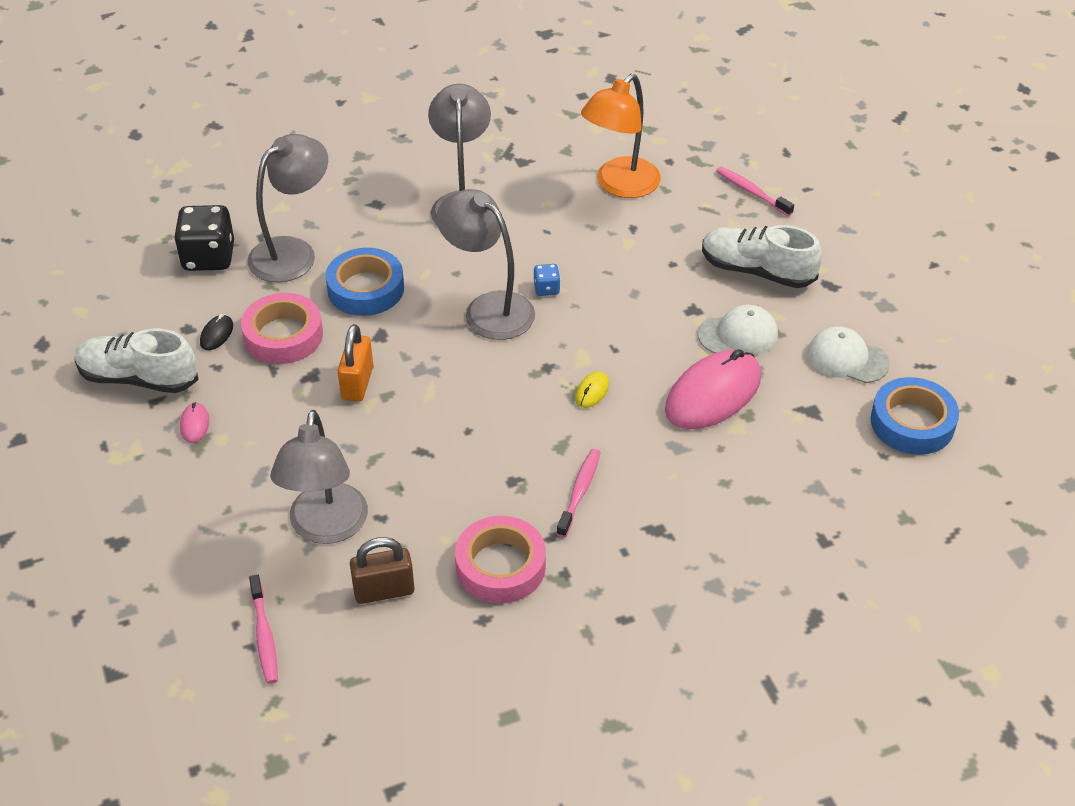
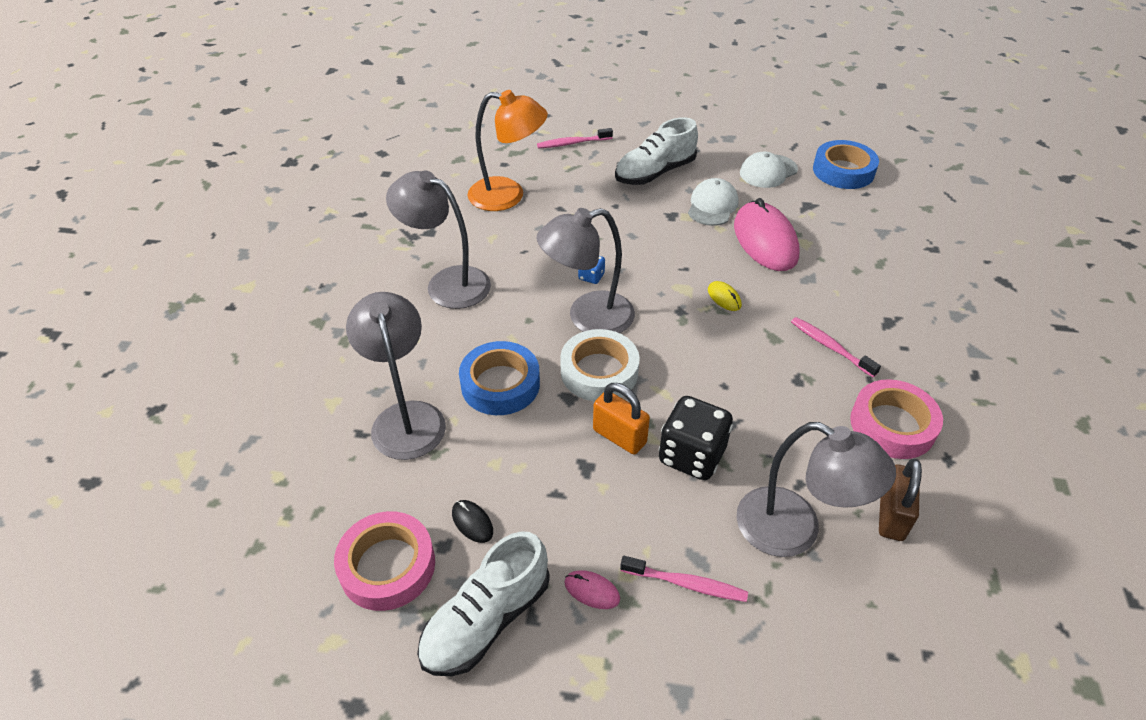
camera: 60 degrees left, 0 degrees up
(208, 257) = (352, 487): black dice -> black dice (691, 455)
(264, 636) = (917, 636): pink toothbrush -> pink toothbrush (686, 584)
(283, 335) = (515, 468): pink tape -> pink tape (387, 566)
(424, 342) = (599, 371): none -> white tape
(620, 185) = (508, 196): orange lamp -> orange lamp turned 60 degrees counterclockwise

